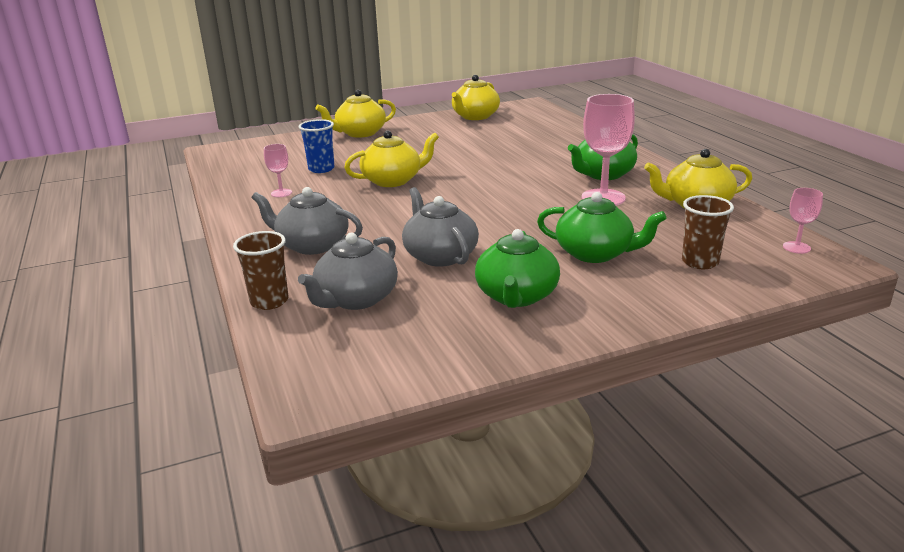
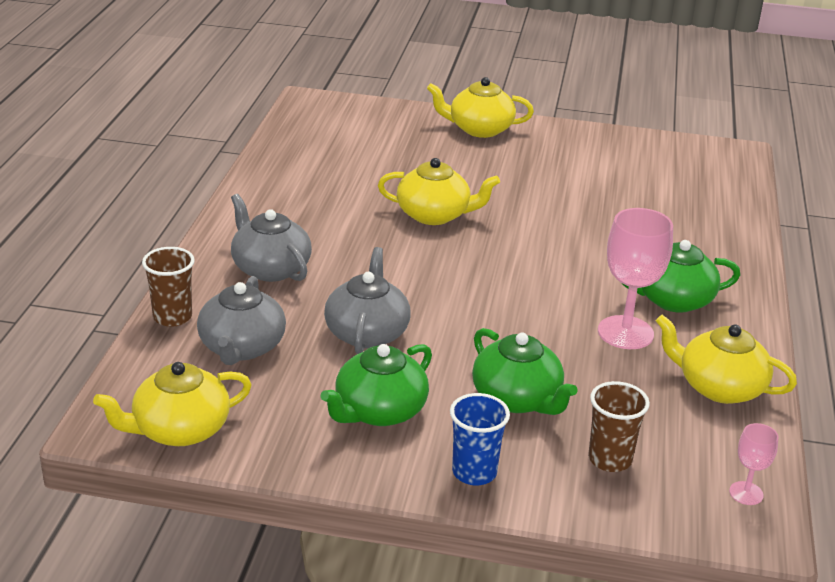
camera: 30 degrees right, 5 degrees up
(281, 193) = (311, 188): pink goblet -> none
(321, 169) = (382, 169): blue cup -> blue cup (474, 472)
(356, 299) = (241, 347): grey teapot -> grey teapot turned 60 degrees counterclockwise
(475, 116) = (641, 149): yellow teapot -> yellow teapot (179, 430)

